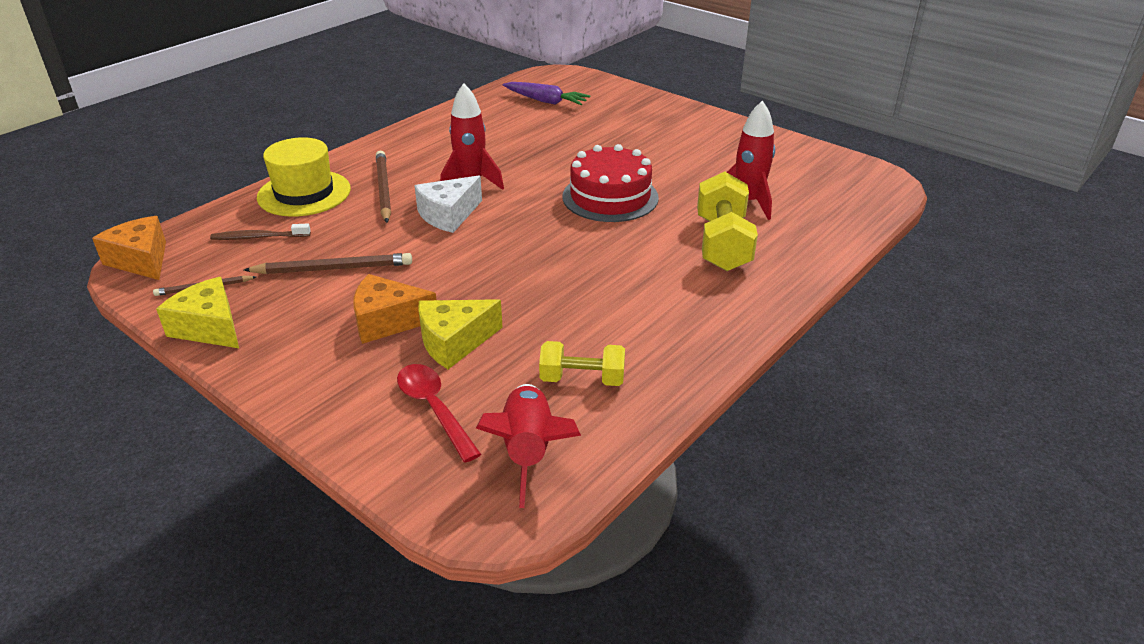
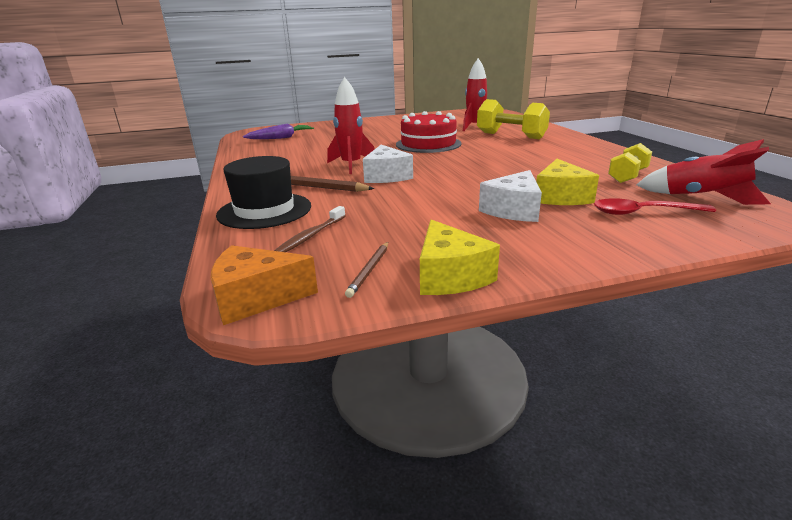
camera: 55 degrees left, 10 degrees down
(209, 327) = (450, 276): yellow cheese -> yellow cheese turned 90 degrees counterclockwise
(304, 193) = (264, 210): yellow hat -> black hat
(333, 269) = (411, 216): brown pencil -> none
(387, 321) = (513, 210): orange cheese -> white cheese

